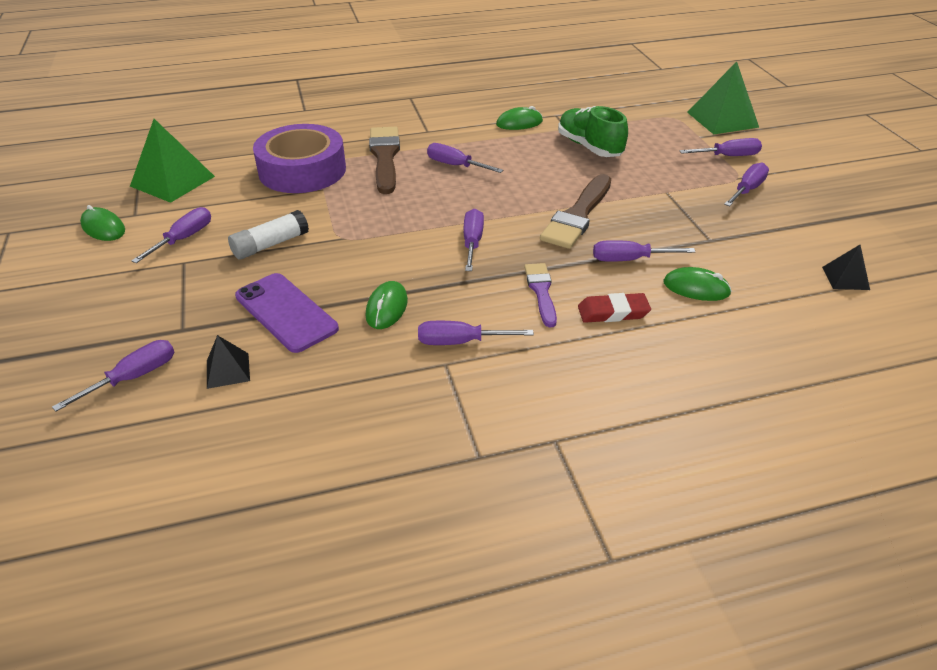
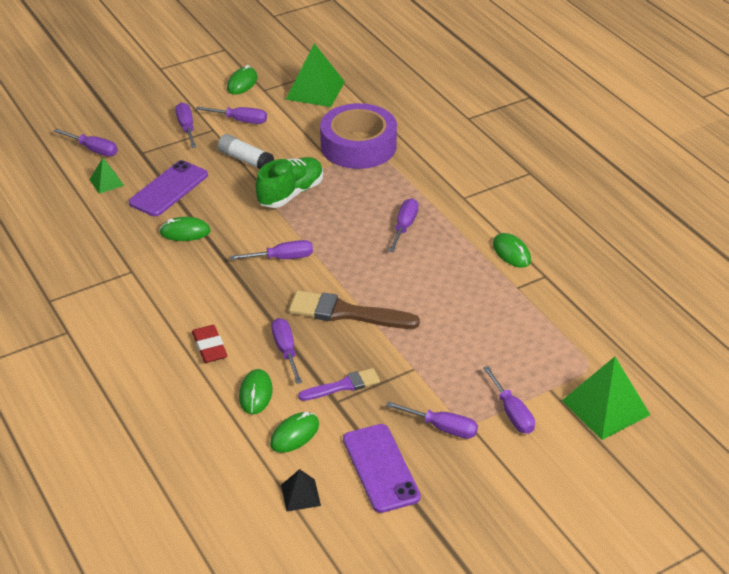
camera: 75 degrees right, 0 degrees up
(228, 370) = (106, 182): black pyramid -> green pyramid
(385, 157) = (401, 183): brown brush -> none
(460, 342) = (155, 274): purple screwdriver -> purple screwdriver (186, 128)
(541, 291) = (226, 305): purple brush -> purple brush (343, 386)
(589, 147) = (482, 307): green shoe -> green shoe (291, 193)
(759, 270) = (294, 434): none -> green mouse
(802, 228) = (380, 468): none -> purple phone

